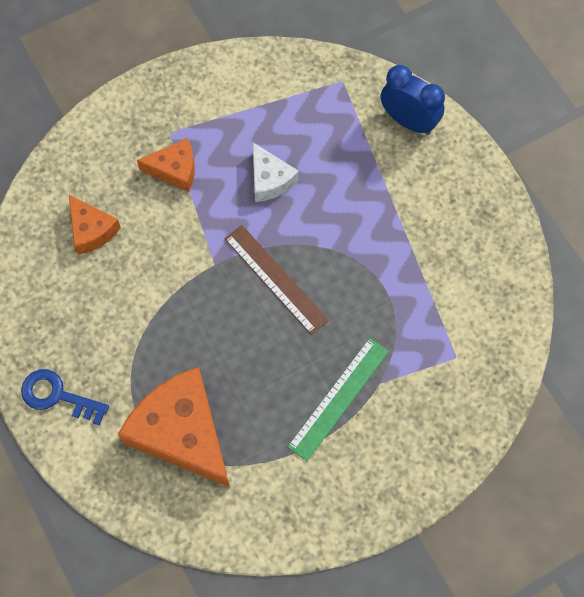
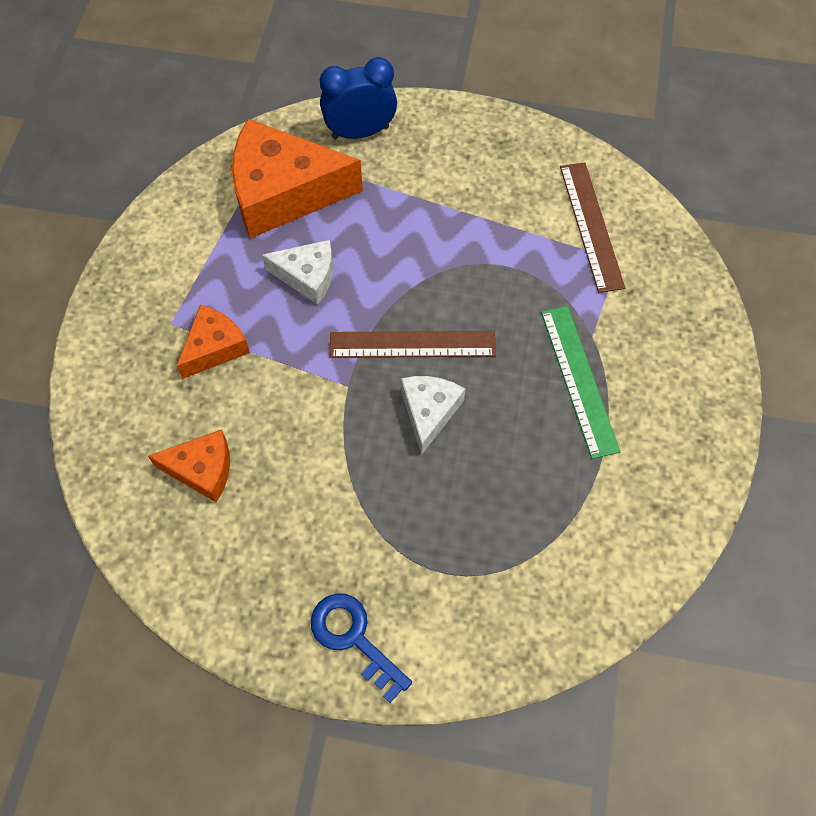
camera: 50 degrees left, 5 degrees down
(57, 396) = (354, 638): blue key -> blue key turned 75 degrees clockwise
(182, 432) = (497, 543): orange cheese -> orange cheese (283, 192)
(237, 325) = (429, 412): none -> white cheese
(468, 320) = (590, 226): none -> brown ruler

